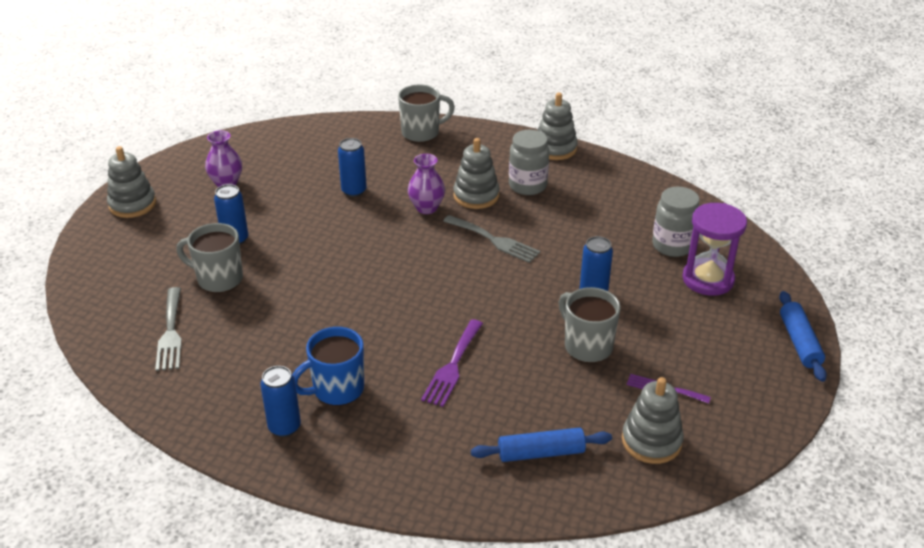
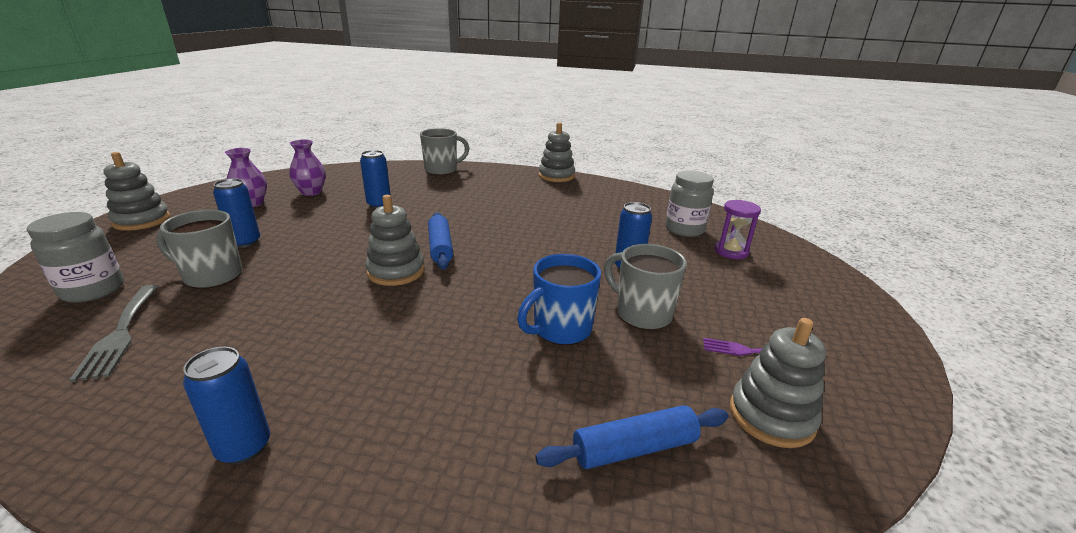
camera: 10 degrees left, 10 degrees down
(337, 389) = (336, 386): blue mug -> blue mug (560, 329)
(426, 208) = (449, 213): purple vase -> purple vase (311, 192)
(452, 366) = (491, 345): purple fork -> none
(476, 196) = (495, 204): grey stacking toy -> grey stacking toy (396, 271)
(494, 240) = (518, 232): grey fork -> none
(527, 186) = (539, 197): grey jar -> grey jar (93, 290)
(708, 279) = (731, 251): purple hourglass -> purple hourglass, size x0.66
(799, 342) = (854, 296): blue rolling pin -> blue rolling pin (440, 247)

